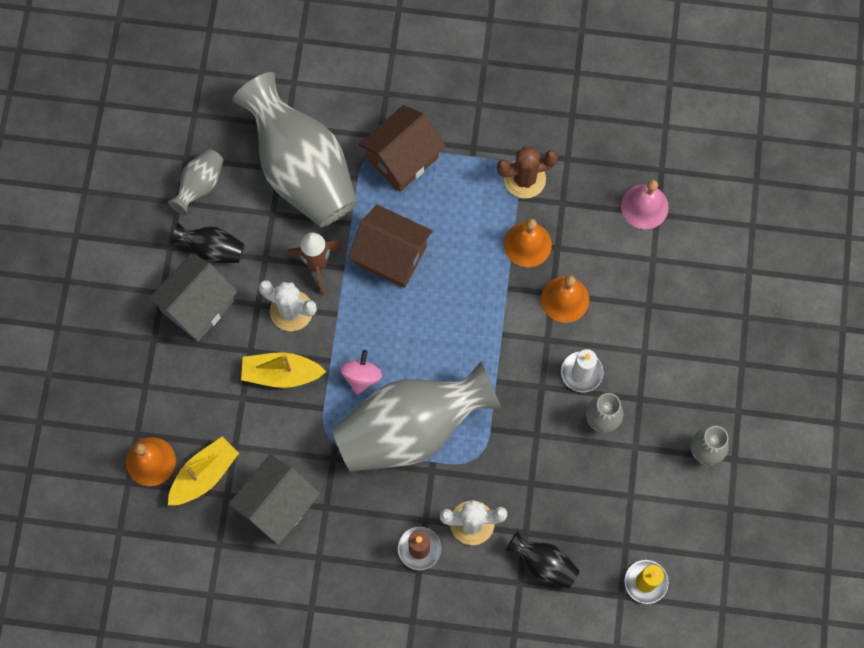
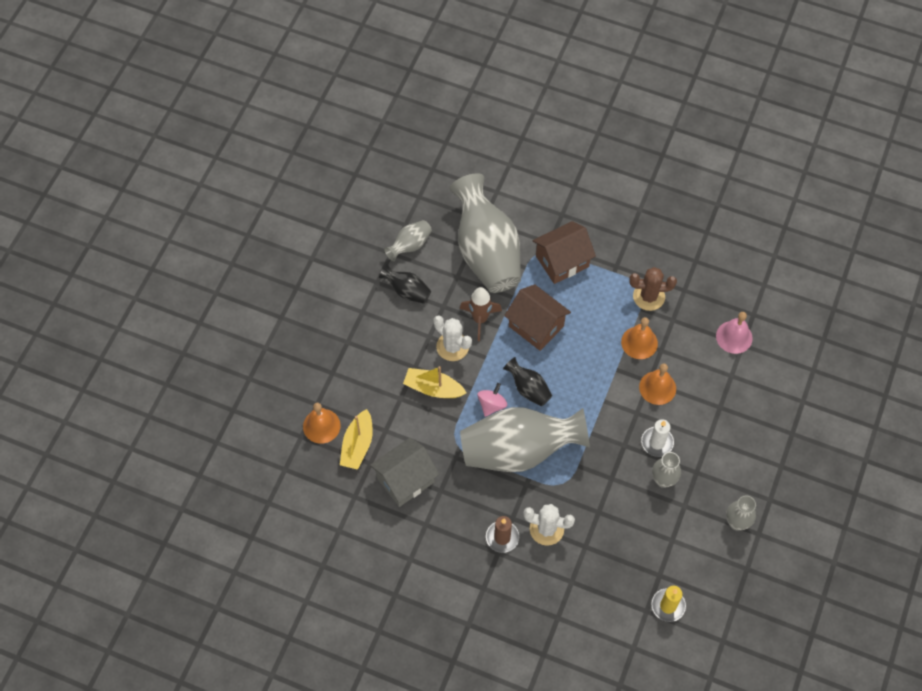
camera: 15 degrees right, 10 degrees down
(197, 306) = (385, 327): grey house -> none
(204, 475) = (357, 445): yellow boat -> yellow boat turned 135 degrees clockwise
(543, 564) = (593, 572): black vase -> black vase (528, 389)

